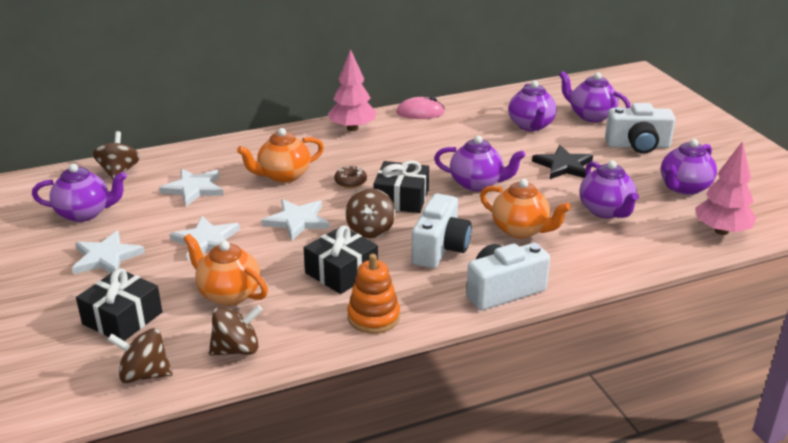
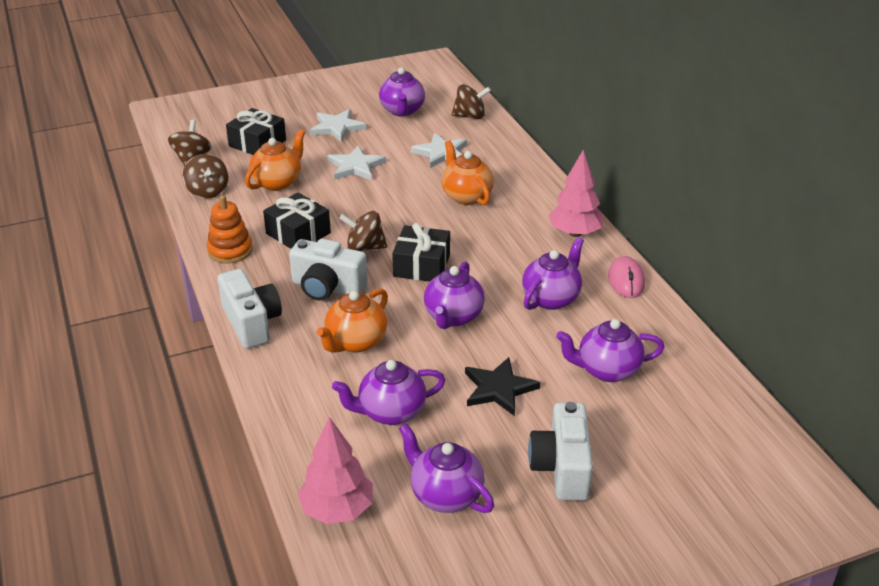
camera: 90 degrees right, 5 degrees up
(297, 221) = (383, 207): white star -> none
(350, 182) = (455, 234): brown donut -> none
(591, 116) = (650, 432): purple teapot -> purple teapot (551, 298)

